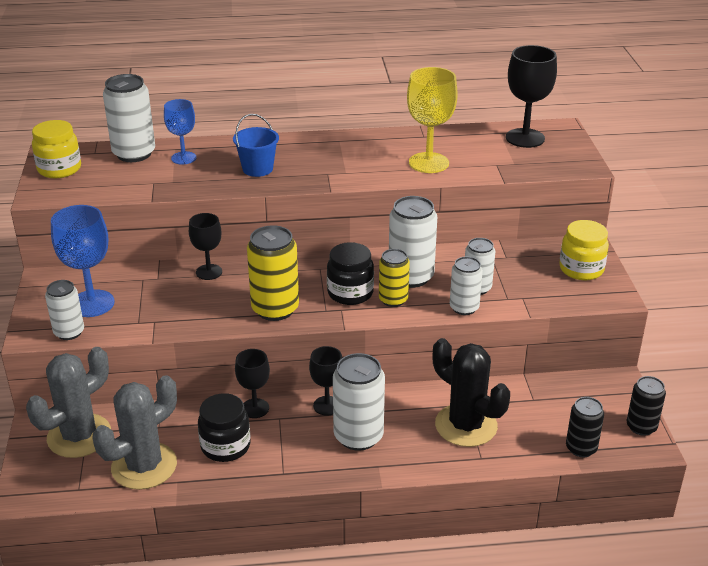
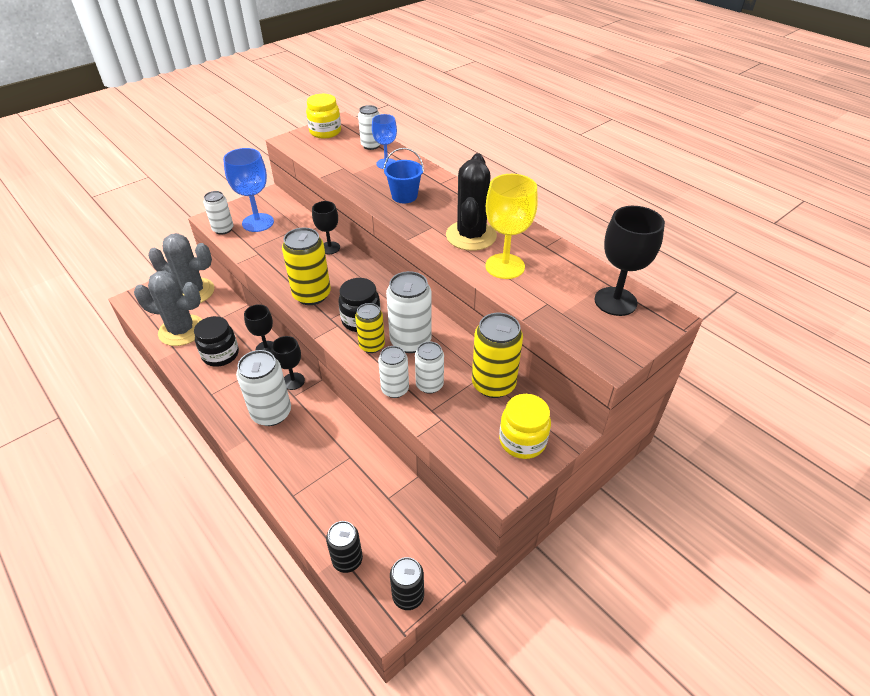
camera: 55 degrees right, 10 degrees up
(134, 154) = (371, 145): white can -> white can, size x0.62
(466, 425) = (324, 468): black cactus -> black cactus (471, 236)
(508, 257) = (493, 384): none -> yellow can

